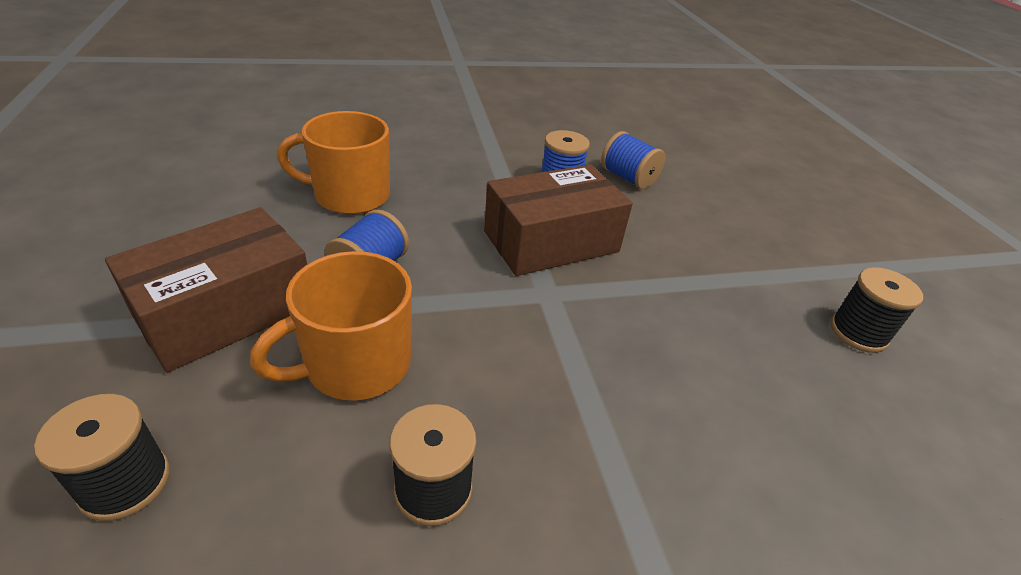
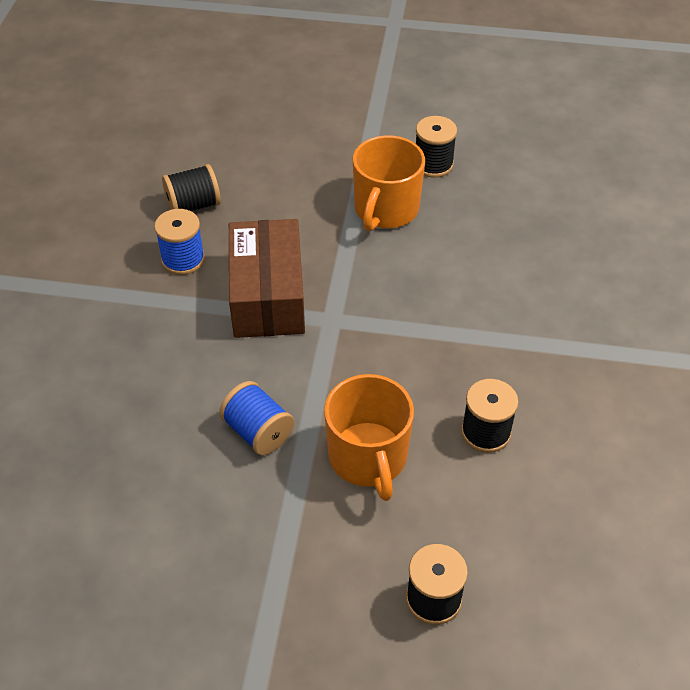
camera: 65 degrees left, 10 degrees up
(226, 311) = (276, 540): brown box -> none
(349, 196) = (130, 430): orange mug -> orange mug (385, 210)
(628, 178) = (193, 205): blue spool -> black spool

